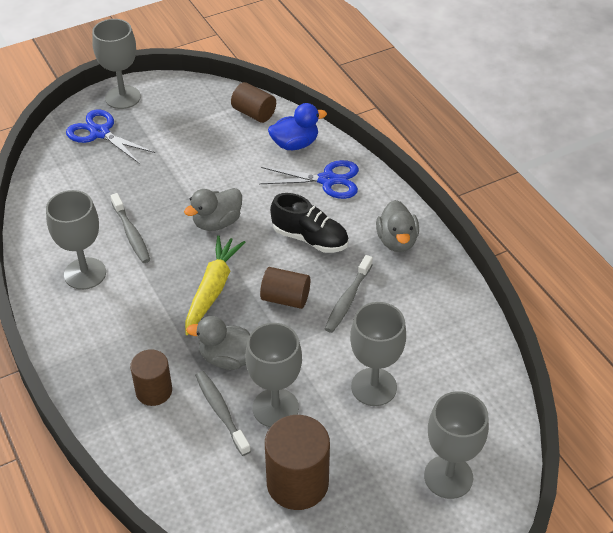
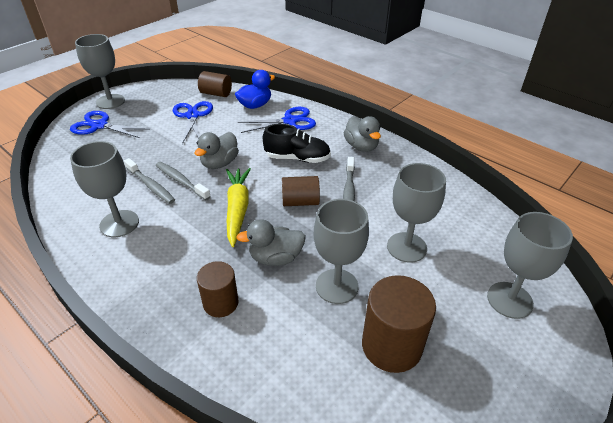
camera: 20 degrees left, 5 degrees down
(212, 143) = (192, 116): none -> blue scissors
(221, 411) = (290, 303): grey toothbrush -> grey toothbrush (181, 181)

